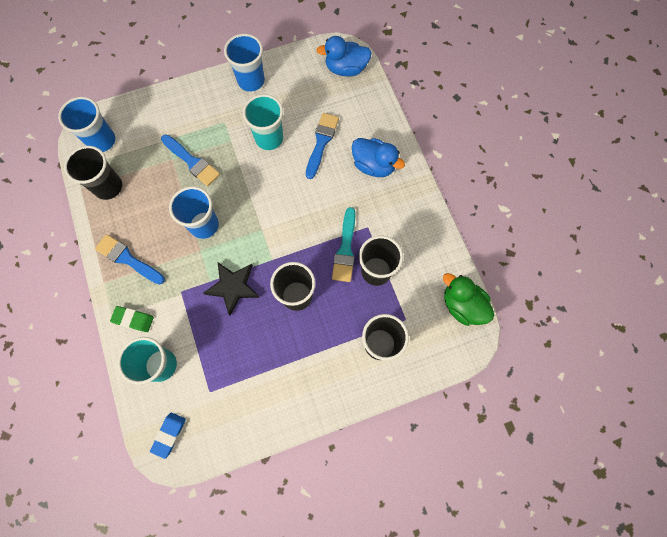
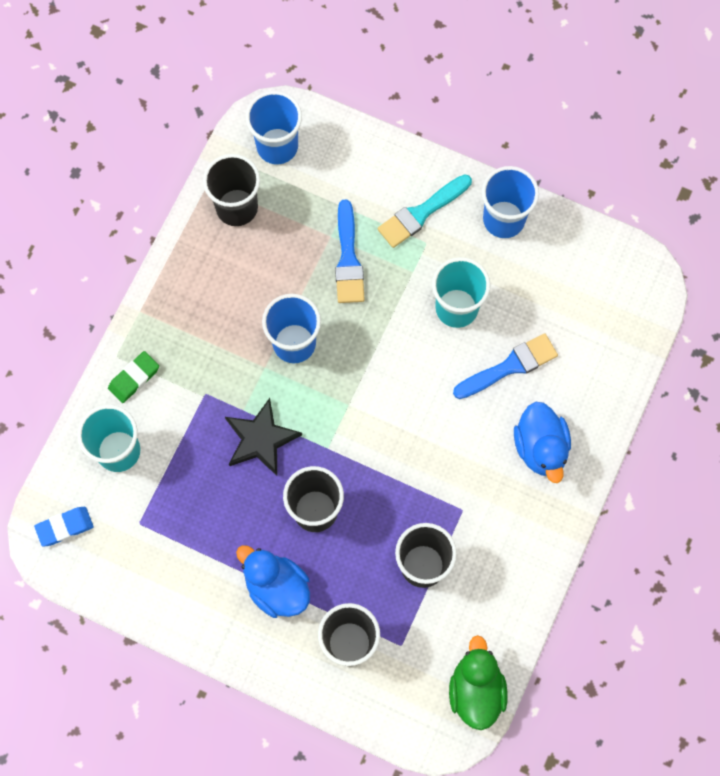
camera: 45 degrees right, 0 degrees up
(128, 259) = (185, 308): blue brush -> none
(133, 319) = (134, 378): green eraser -> green eraser turned 75 degrees clockwise
(345, 249) = (414, 511): turquoise brush -> turquoise brush (421, 213)
(346, 69) = (628, 303): blue duck -> blue duck (277, 587)

